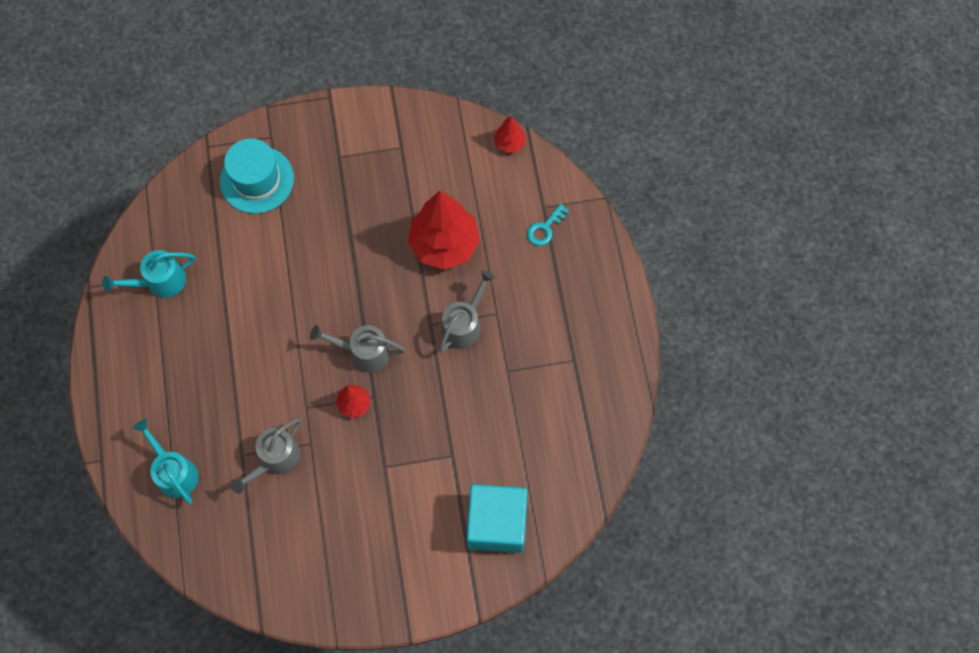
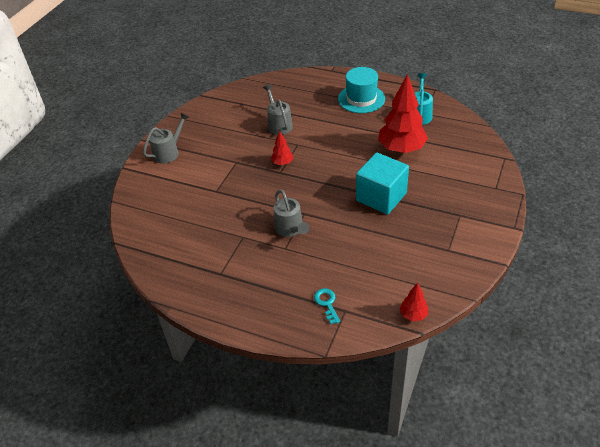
camera: 125 degrees right, 25 degrees down
(174, 472) = (304, 90): turquoise watering can -> none
(257, 180) = (465, 171): turquoise hat -> turquoise hat (361, 99)
(364, 352) = (310, 178): grey watering can -> grey watering can (168, 152)
(444, 244) = (354, 242): red tree -> red tree (401, 149)
(496, 523) = (161, 194): turquoise cube -> turquoise cube (381, 197)

